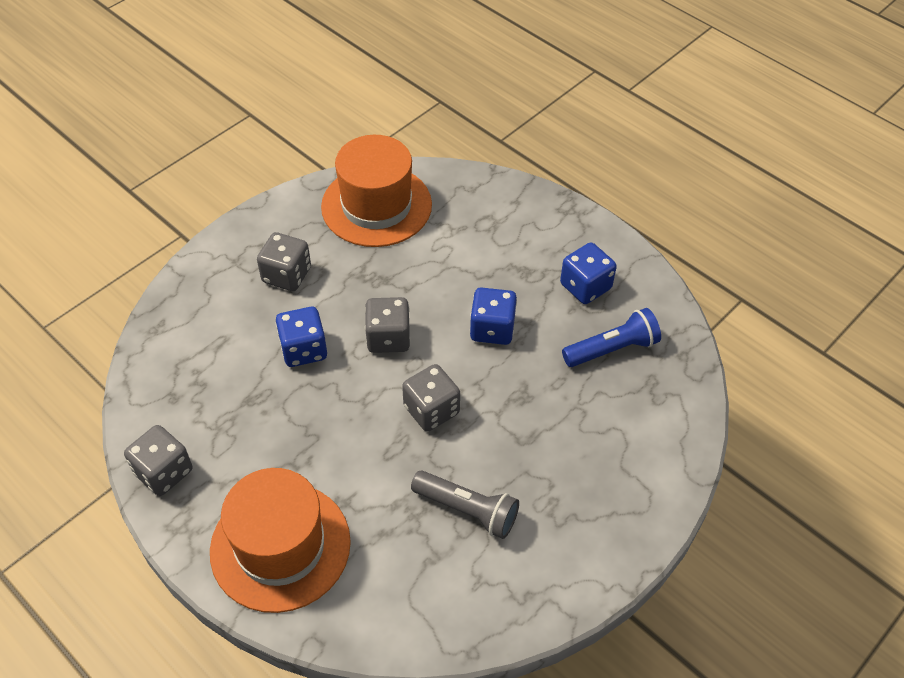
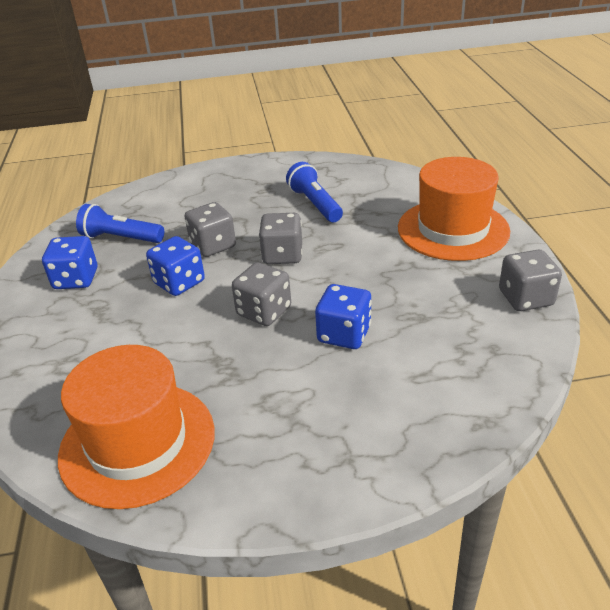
camera: 140 degrees left, 15 degrees down
(286, 275) = (304, 411): grey dice -> grey dice (213, 245)
(467, 510) = (315, 204): grey flashlight -> blue flashlight

